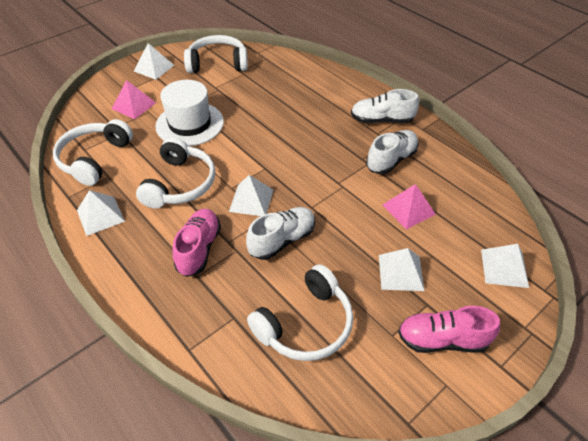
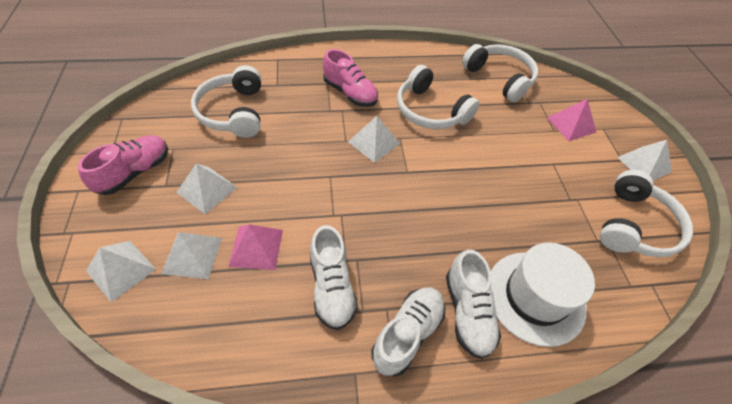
camera: 120 degrees right, 5 degrees up
(100, 215) = (428, 62): white pyramid -> white pyramid (192, 255)
(190, 124) = (515, 150): white hat -> white hat (535, 297)
(282, 240) = (313, 138): white shoe -> white shoe (467, 312)

